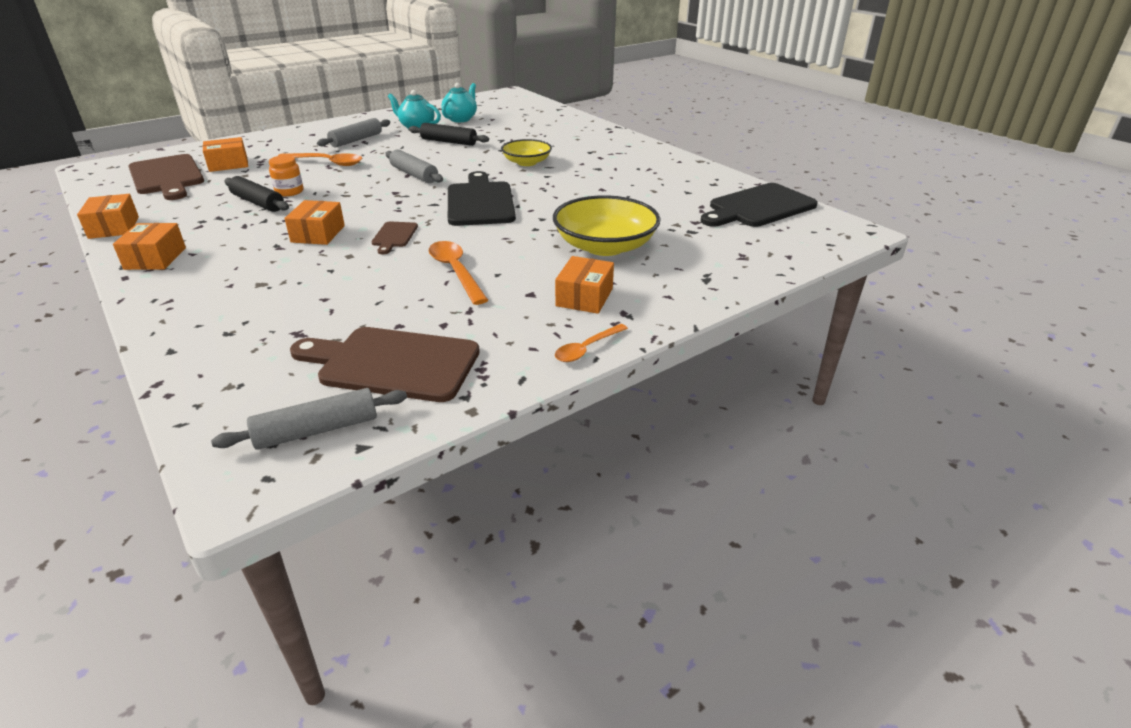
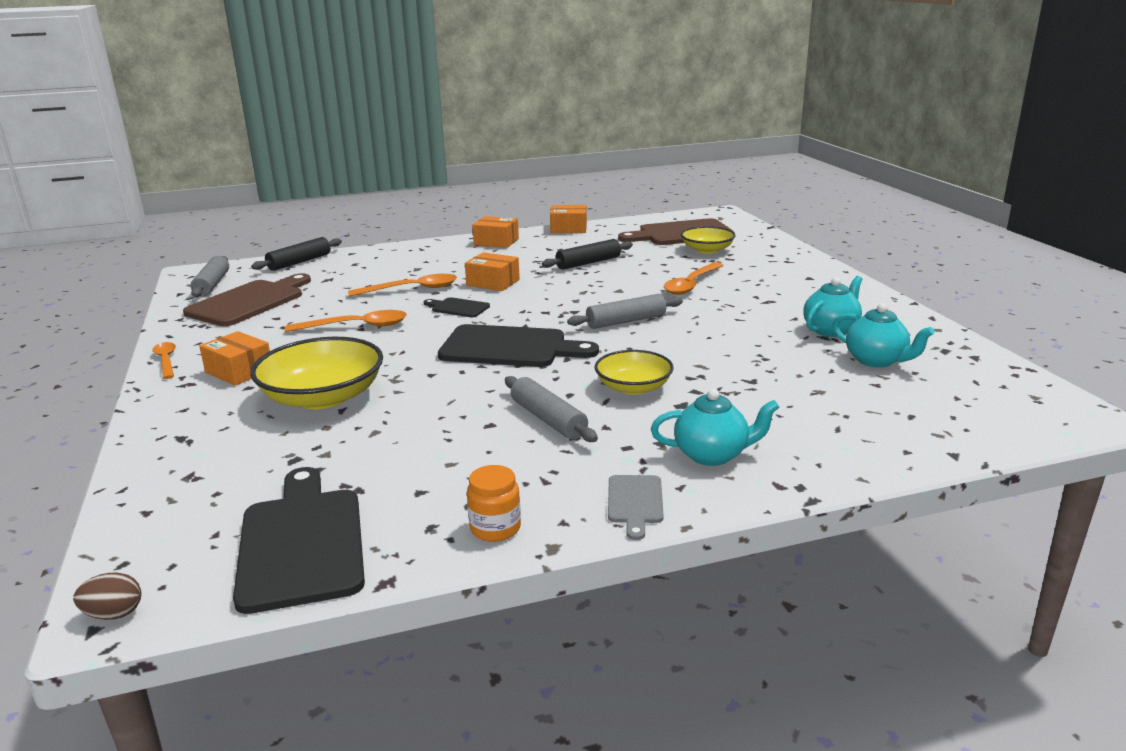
camera: 110 degrees right, 10 degrees down
(228, 164) = (707, 250): orange box -> yellow bowl
(289, 192) = (609, 272): orange jar -> orange jar (495, 528)
(340, 269) = (411, 289): none -> orange spoon
(356, 140) = (776, 297): grey rolling pin -> grey rolling pin (548, 419)
(394, 236) = (458, 308): brown cutting board -> black cutting board
(449, 142) = (752, 346): black rolling pin -> black rolling pin (299, 262)
(593, 142) = (712, 455): none -> turquoise teapot
(649, 151) = (635, 502): none -> grey cutting board
(857, 231) = (114, 614): none -> brown egg

